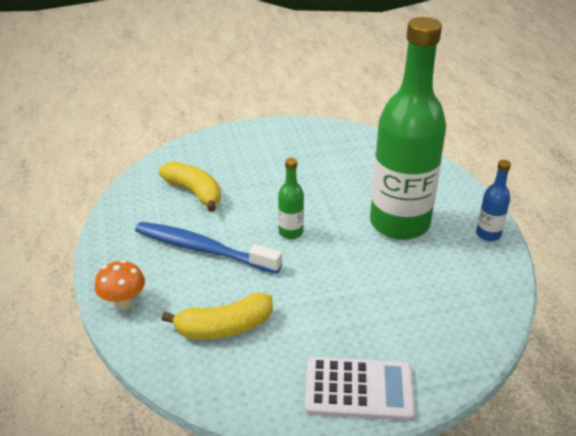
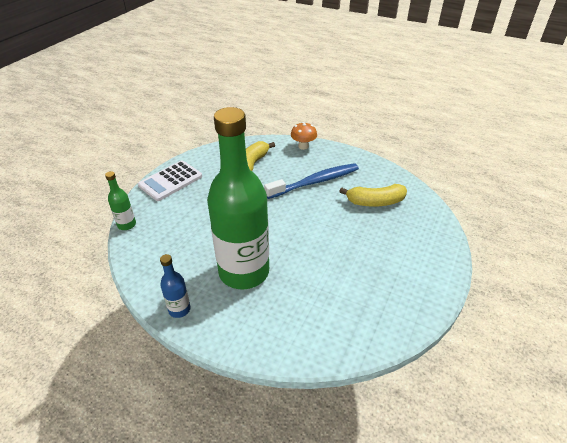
camera: 130 degrees right, 5 degrees up
(290, 232) = (292, 219): green bottle -> green bottle (126, 225)

